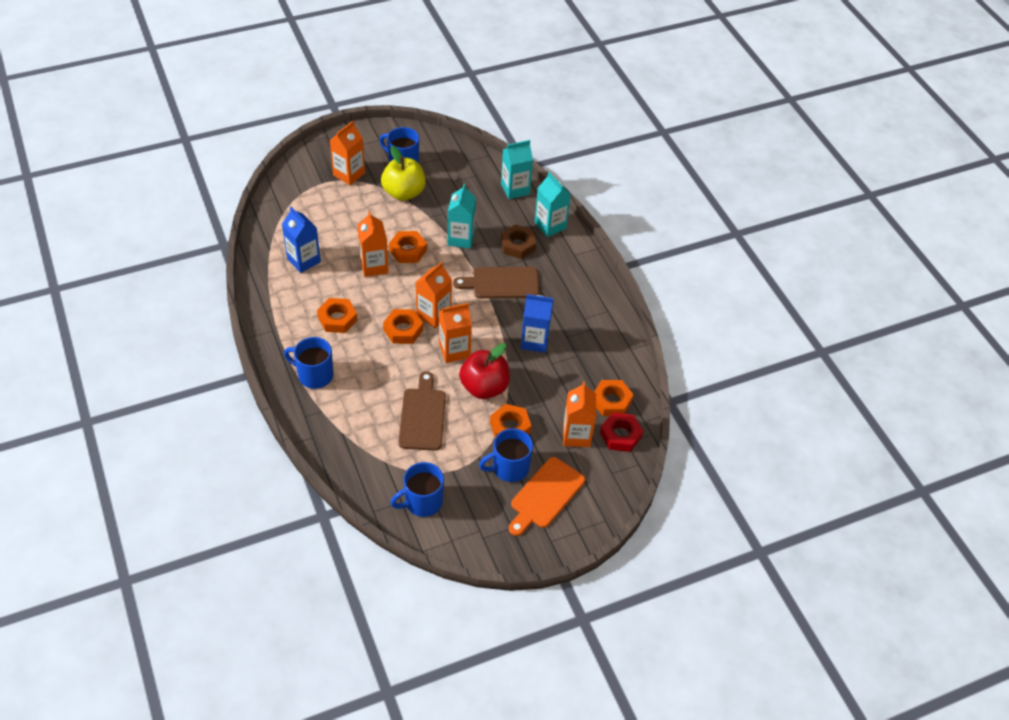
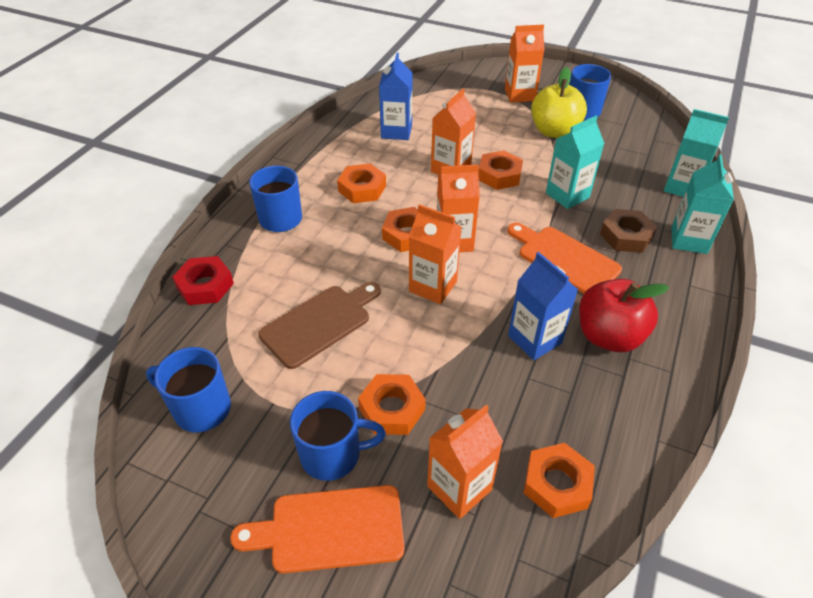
camera: 50 degrees right, 5 degrees down
(484, 387) = (418, 344): red apple -> red apple (609, 336)
(501, 283) = (564, 259): brown cutting board -> orange cutting board
(509, 468) = (332, 454): blue mug -> blue mug turned 150 degrees clockwise
(620, 435) = (520, 541): red nut -> red nut (205, 285)

